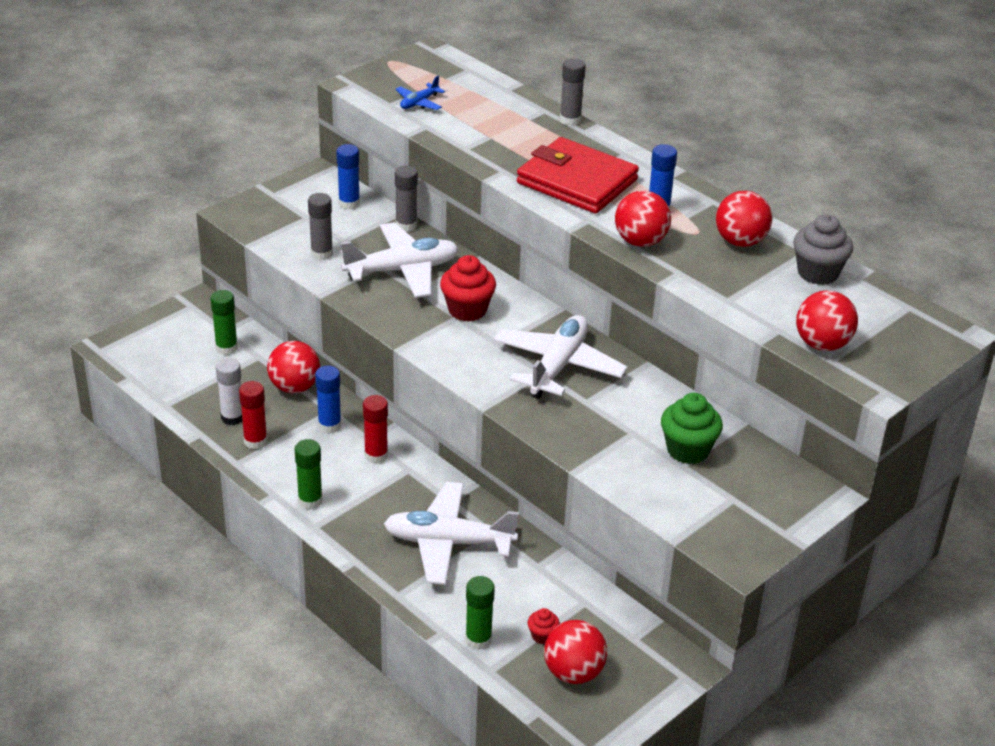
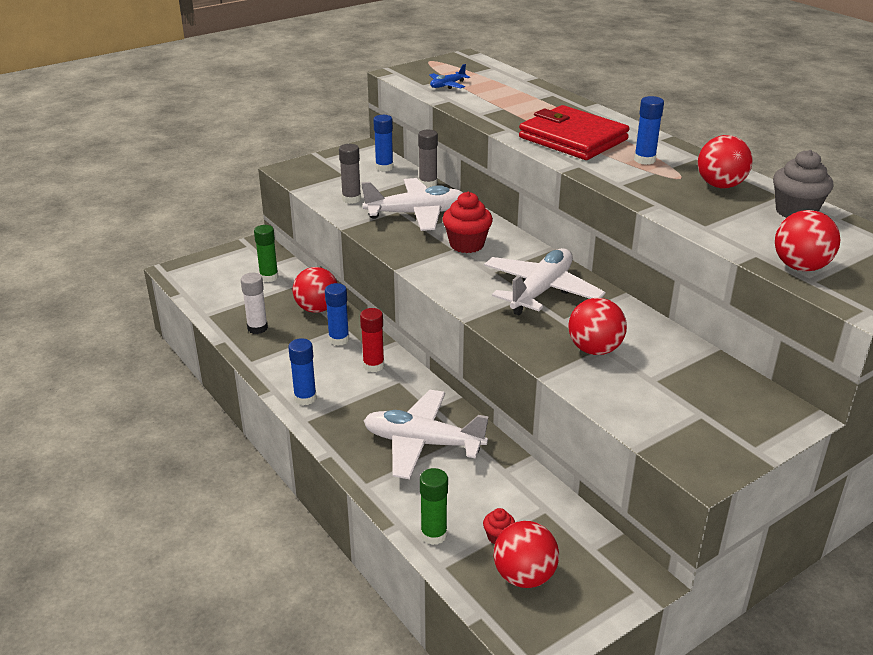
camera: 10 degrees right, 5 degrees down
(255, 441) = (271, 347): red glue stick -> none
(310, 500) = (305, 398): green glue stick -> blue glue stick
(570, 120) = (574, 100): grey glue stick -> none
(640, 241) = (625, 181): red ball -> red ball (594, 349)
(688, 450) = (658, 367): green cupcake -> none

